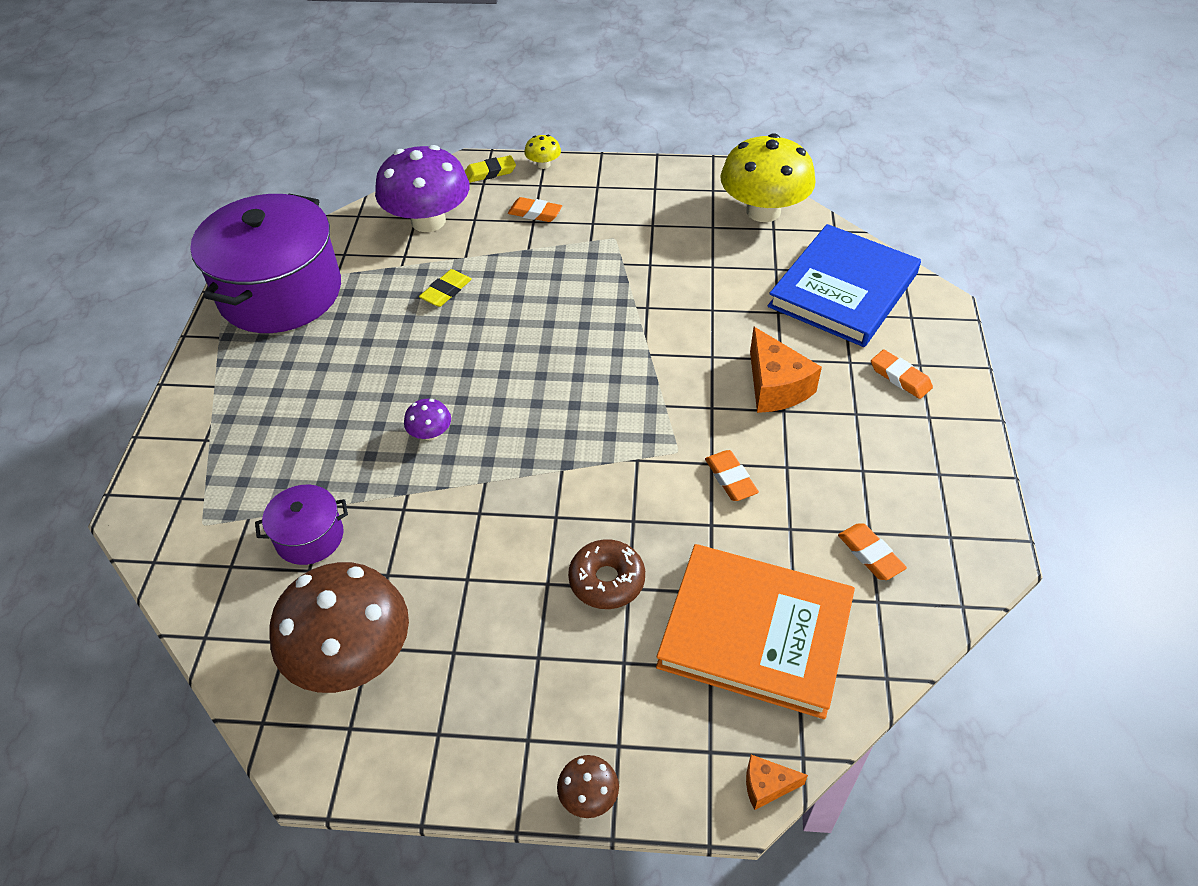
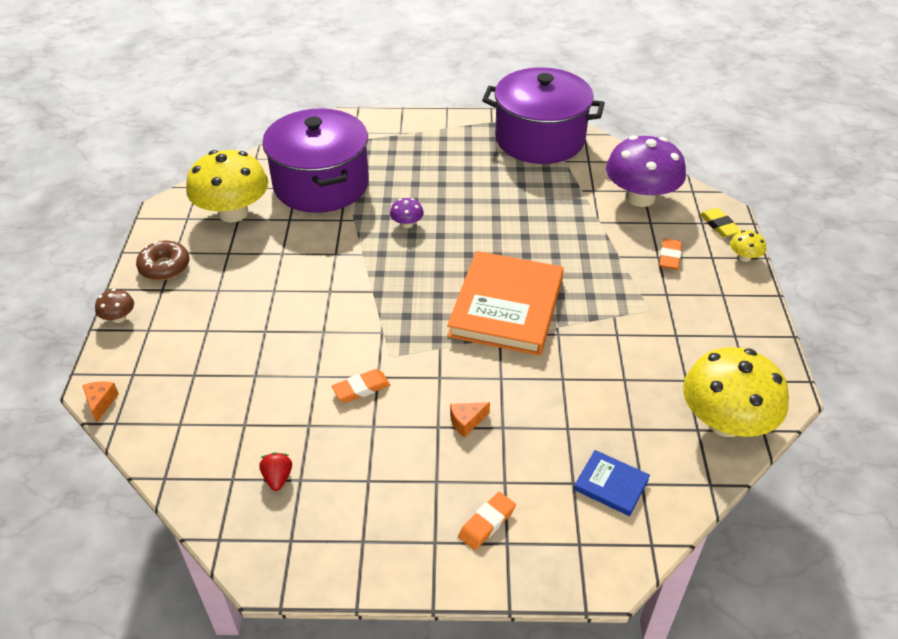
camera: 85 degrees right, 5 degrees down
(309, 537) = (321, 184): purple pot -> purple pot, size x2.22
(352, 656) = (233, 213): brown mushroom -> yellow mushroom
(446, 291) = (556, 216): yellow eraser -> none
(607, 580) = (272, 319): brown donut -> brown donut (164, 266)
(755, 633) = (216, 400): orange book -> orange book (506, 307)
(775, 387) = (466, 422): orange cheese -> orange cheese, size x0.52
(843, 290) = (611, 484): blue book -> blue book, size x0.45
(870, 554) = (278, 478): orange eraser -> red strawberry

